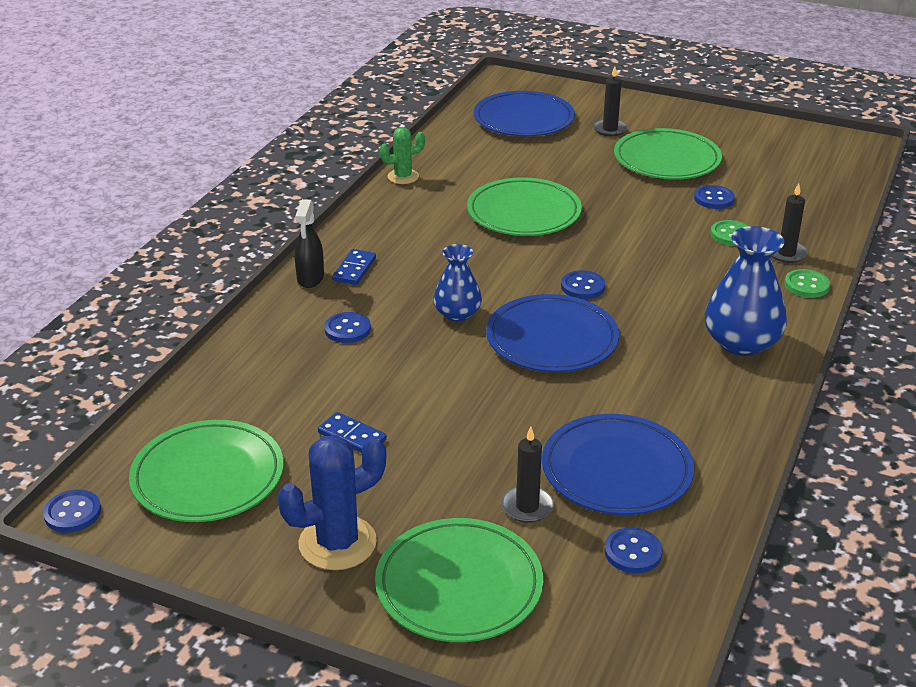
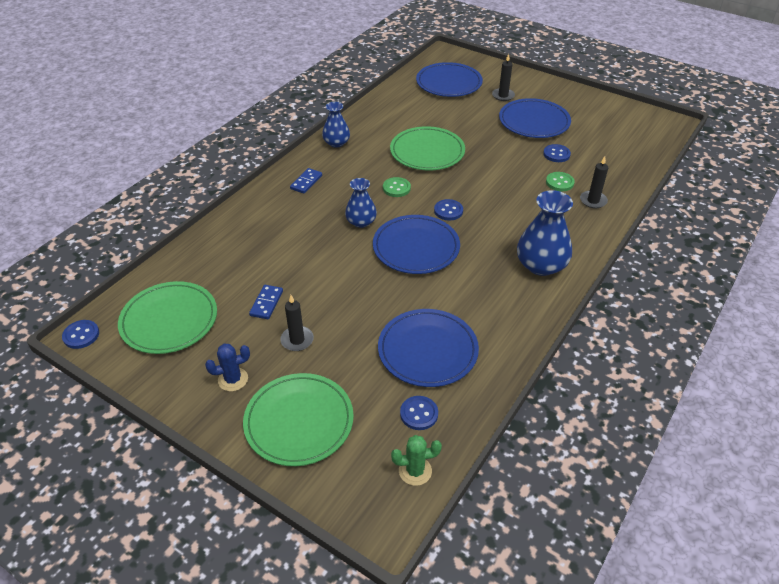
camera: 10 degrees right, 10 degrees up
(310, 278) = (277, 186): black spray bottle -> none
(337, 543) = (233, 379): blue cactus -> blue cactus, size x0.60
(347, 329) = (288, 225): blue button -> none
(352, 436) = (266, 303): blue domino -> blue domino turned 60 degrees clockwise
(382, 213) = (336, 143): none -> blue vase
(403, 177) = (358, 118): green cactus -> green cactus (415, 471)
(527, 507) = (361, 370): black candle -> black candle (297, 340)
(667, 159) = (534, 122): green plate -> blue plate
(806, 285) = (599, 226): green button -> green button (396, 188)

